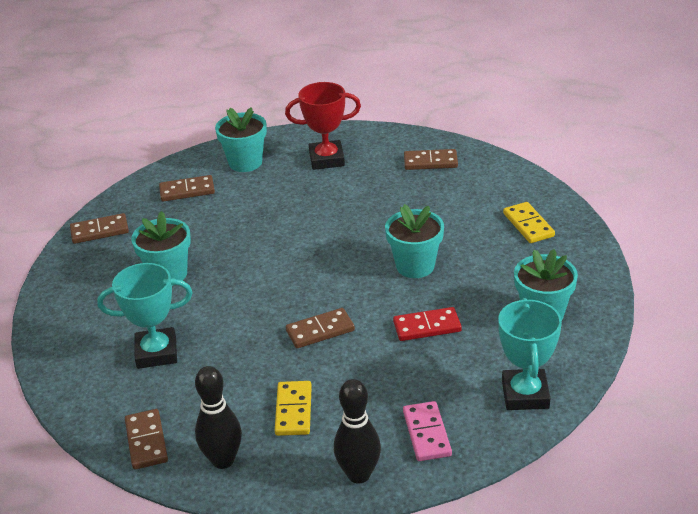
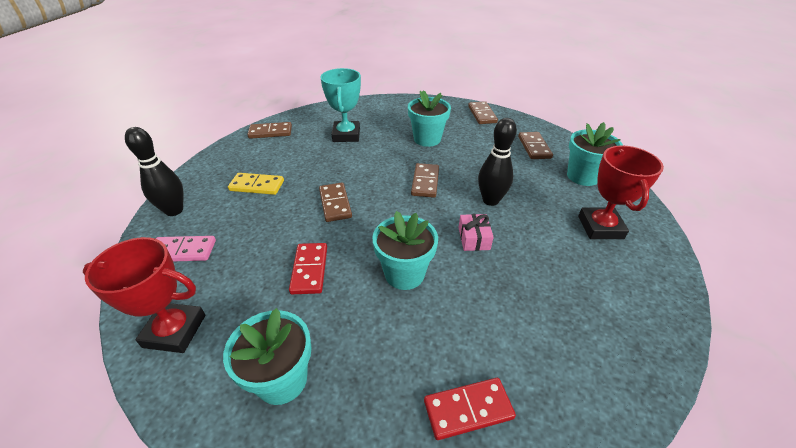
camera: 95 degrees right, 5 degrees up
(223, 460) = (234, 157): black bowling pin -> black bowling pin (490, 200)
(358, 229) = (473, 238): none -> pink gift
(430, 162) = (615, 318): brown domino -> brown domino (425, 182)
(525, 394) = (175, 331): turquoise trophy -> red trophy
(528, 225) = (468, 409): yellow domino -> red domino

